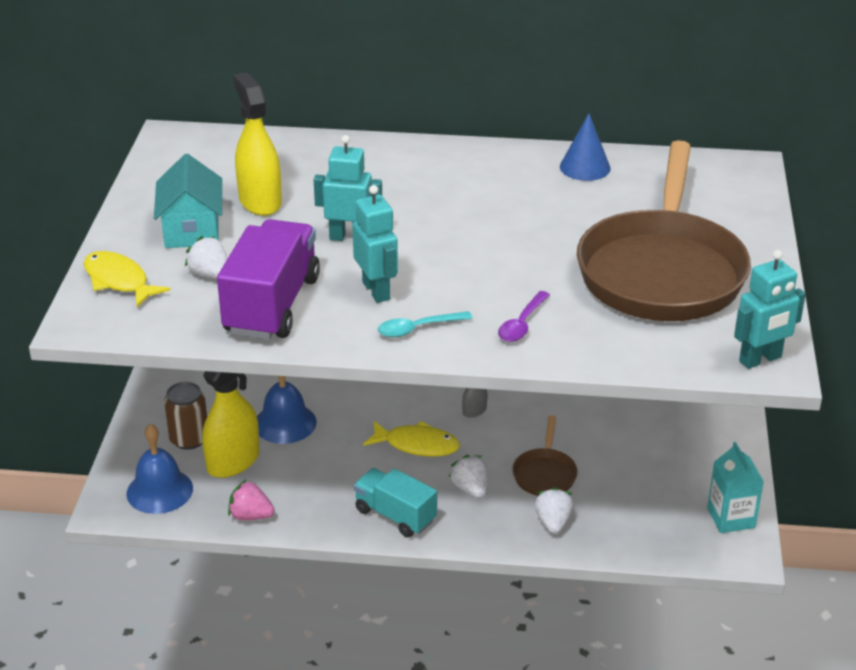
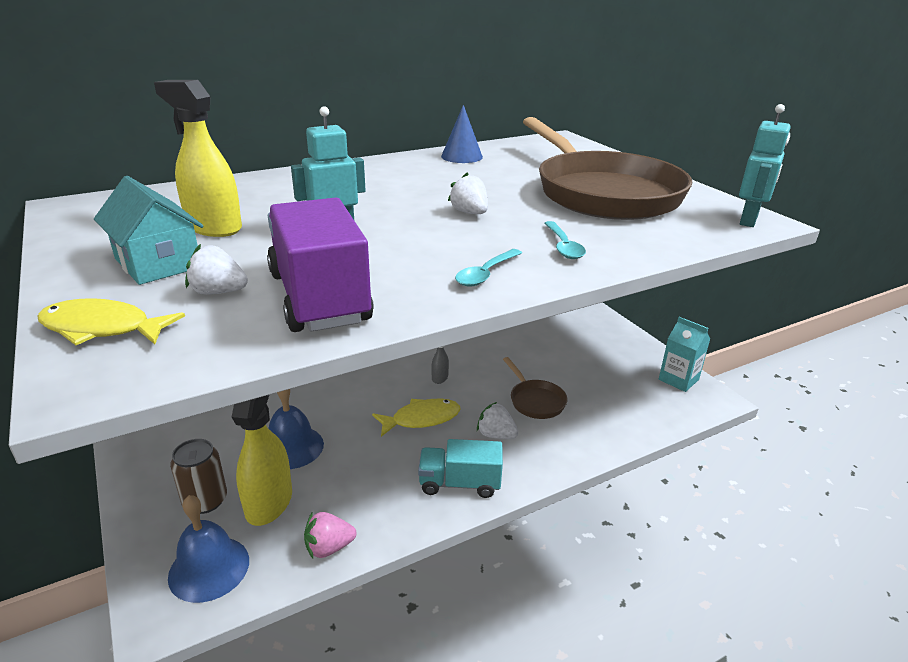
camera: 35 degrees left, 5 degrees down
(376, 291) = (409, 258): turquoise robot -> none
(522, 324) = (563, 246): purple spoon -> turquoise spoon
(553, 523) = (580, 433): white strawberry -> white strawberry (469, 213)

